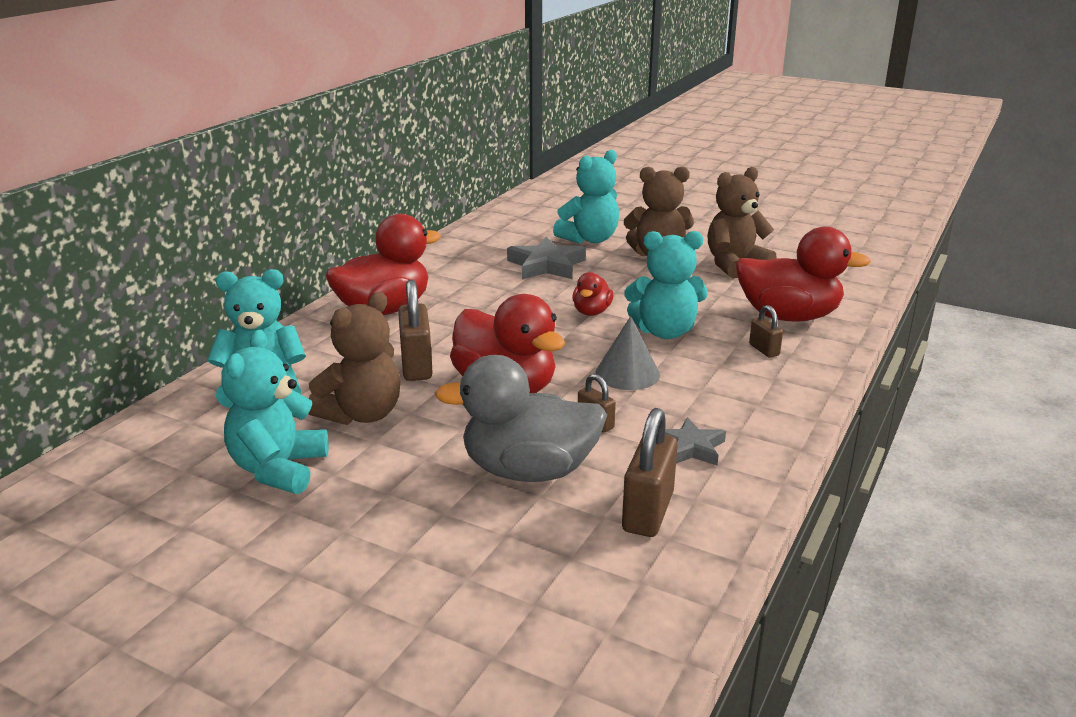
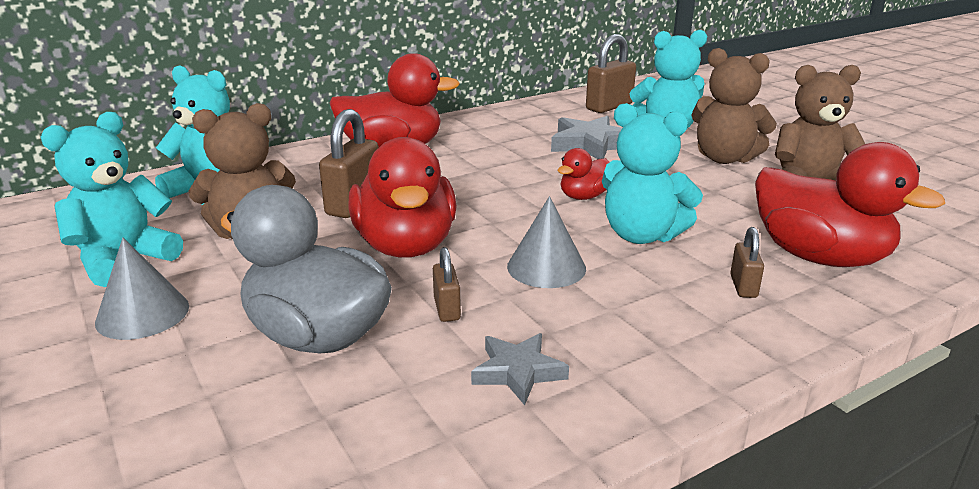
camera: 30 degrees right, 0 degrees up
(366, 501) = (142, 314): none -> grey cone
(648, 512) = (376, 431): brown padlock -> brown padlock (609, 107)

